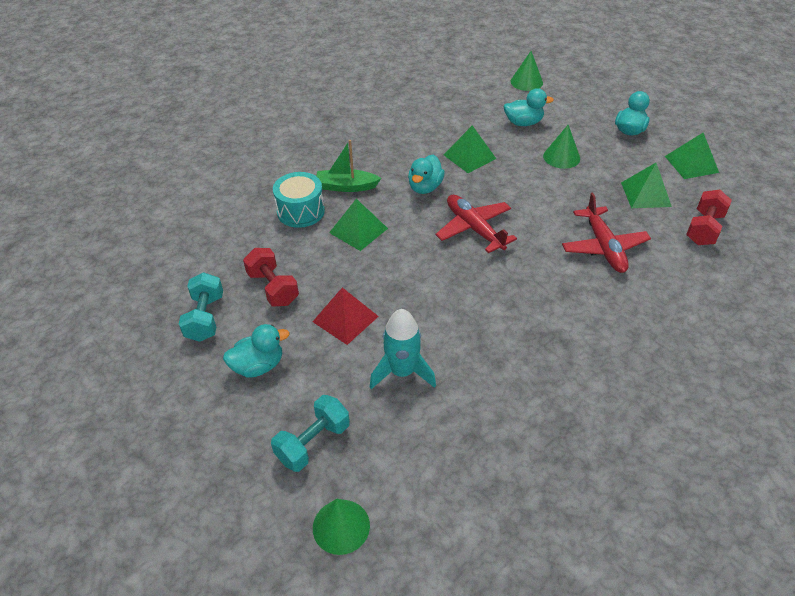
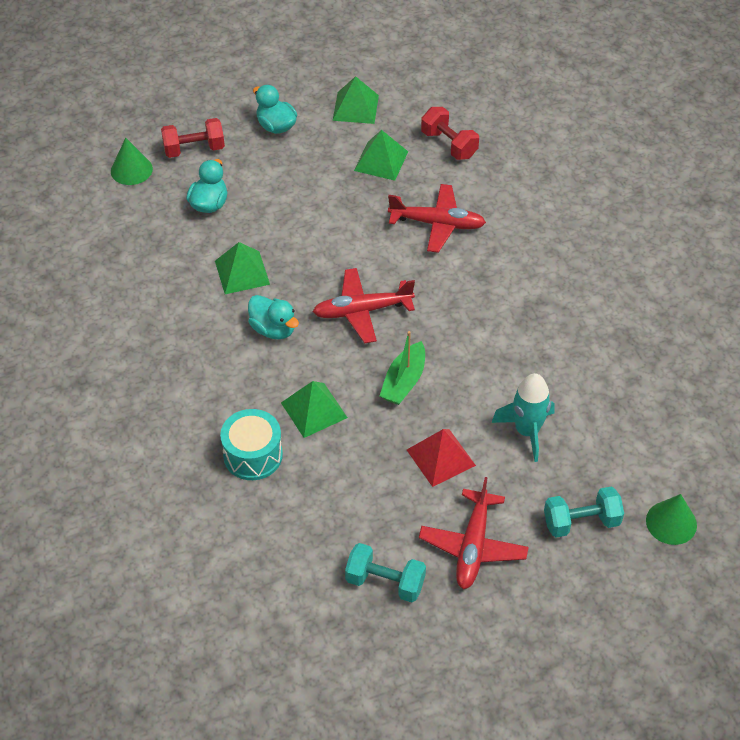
camera: 70 degrees left, 5 degrees up
(258, 366) = (473, 546): turquoise duck -> red plane
(273, 288) = (368, 510): red dumbbell -> red dumbbell (194, 149)
(313, 443) = (581, 522): turquoise dumbbell -> turquoise dumbbell turned 75 degrees counterclockwise
(346, 186) = (232, 400): green boat -> green boat (404, 381)
(561, 157) = (288, 197): green cone -> none

